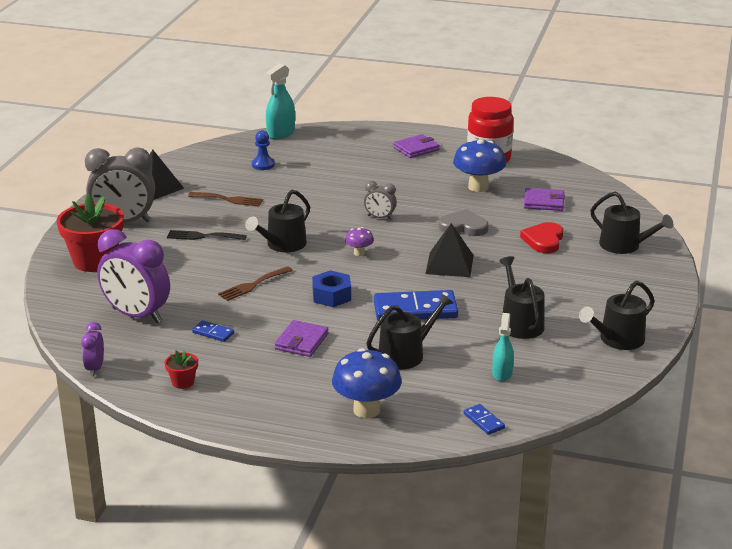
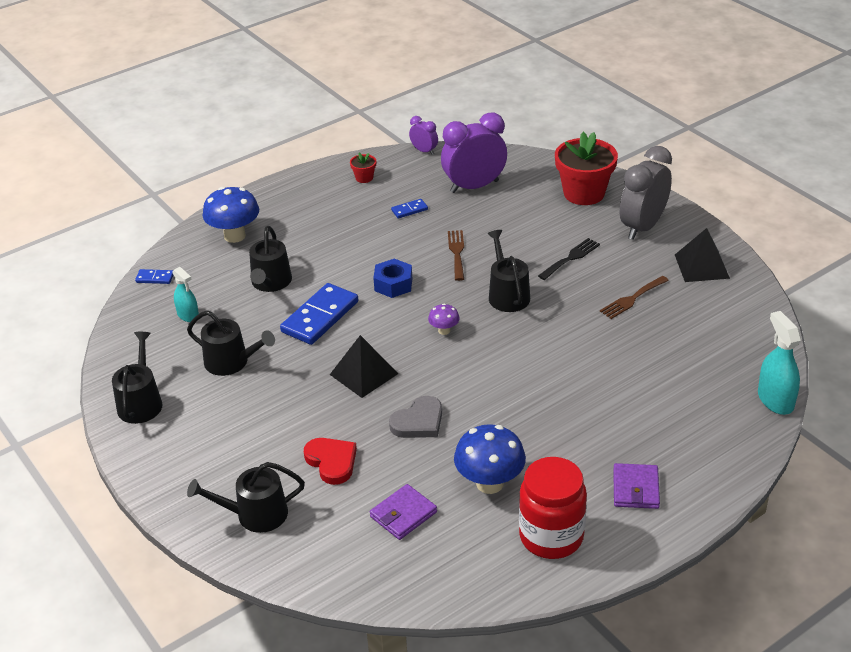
camera: 130 degrees right, 10 degrees up
(263, 165) = (696, 352): blue pawn -> none
(301, 341) = (348, 243): purple wallet -> none
(380, 217) = (497, 376): grey clock -> none

